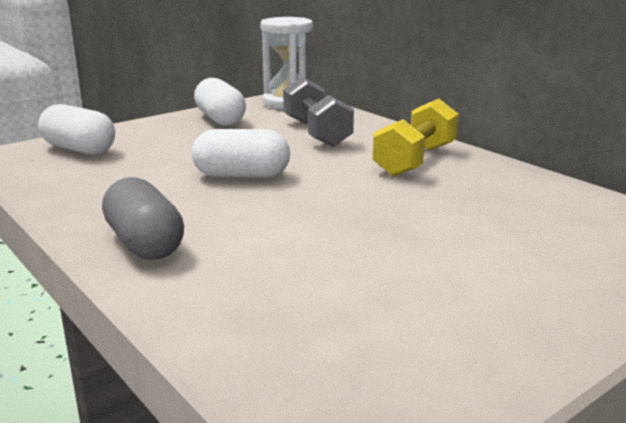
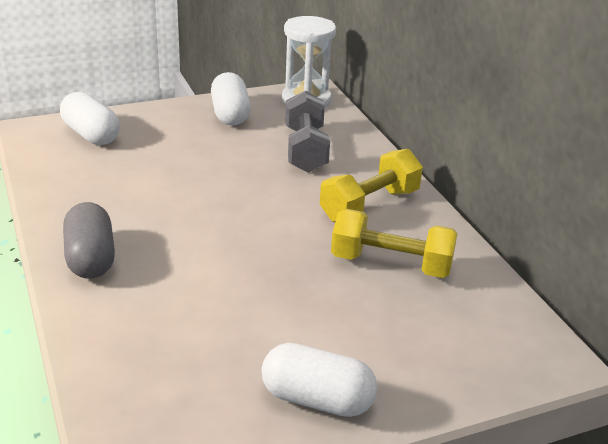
camera: 15 degrees right, 10 degrees up
(242, 175) = (206, 195): white capsule -> white capsule (317, 400)
(479, 197) = (391, 264): none -> yellow dumbbell

